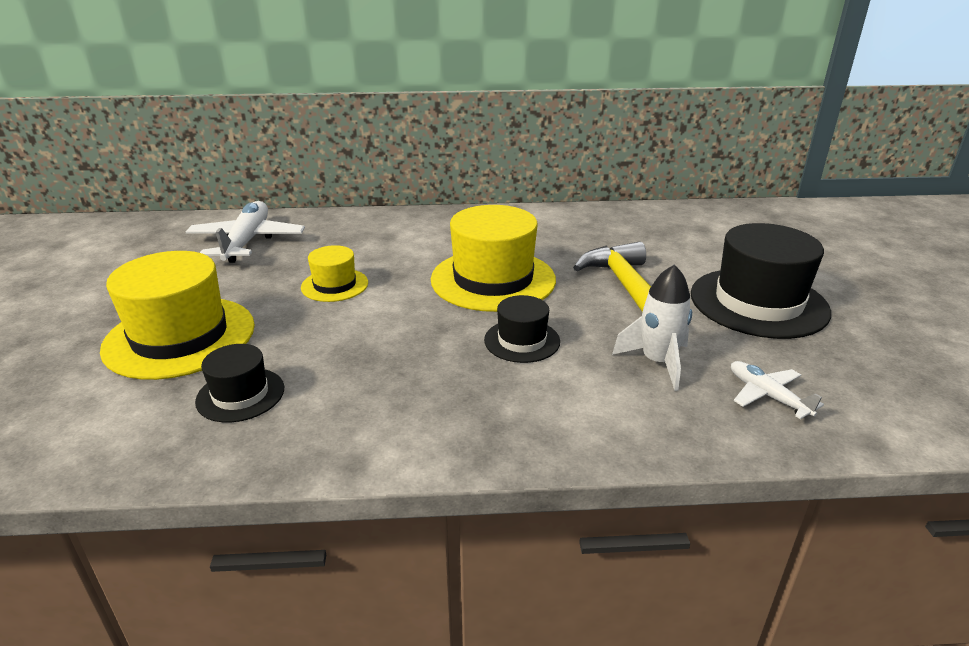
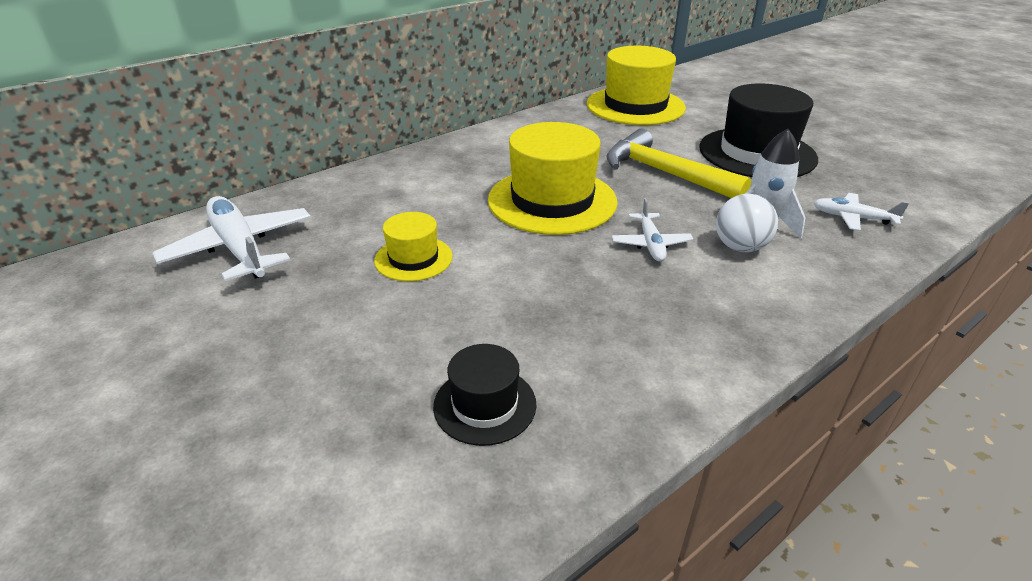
camera: 35 degrees left, 5 degrees up
(180, 337) = (321, 380): yellow hat -> yellow hat (635, 106)
(522, 341) = (650, 244): black hat -> white plane
(599, 374) = (740, 247): none -> white ball

